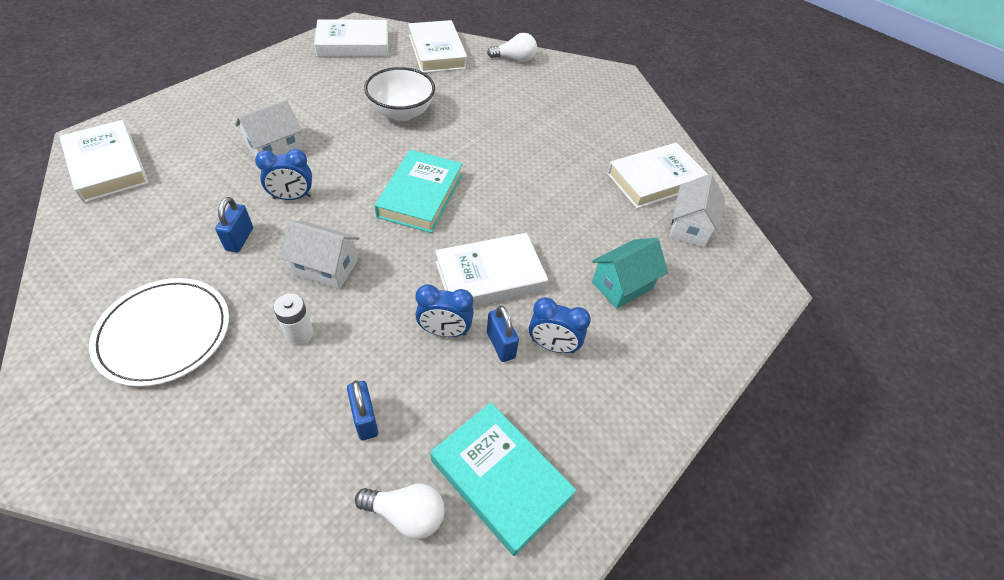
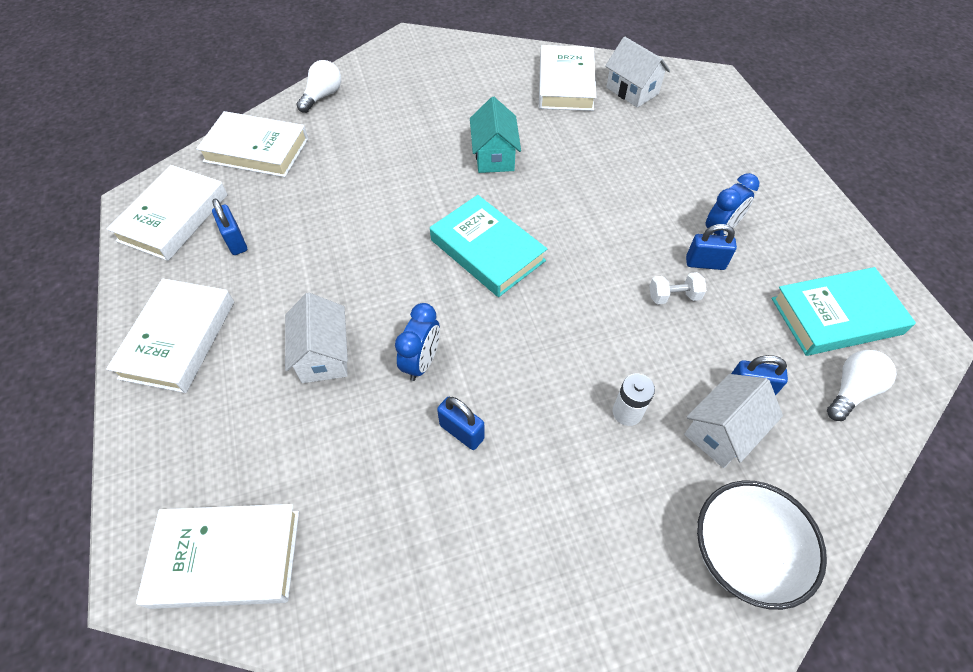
camera: 55 degrees left, 5 degrees up
(164, 333) = (571, 542): white plate -> none
(326, 267) = (548, 363): white house -> white house (721, 431)
(349, 75) = (236, 241): none -> blue padlock
(402, 112) = (343, 218): white bowl -> white bowl (741, 554)
(445, 331) = (673, 296): blue clock -> white dumbbell
(490, 276) = (624, 239): white book -> white book (178, 339)
(622, 285) = (675, 159): turquoise house -> turquoise house (494, 156)

